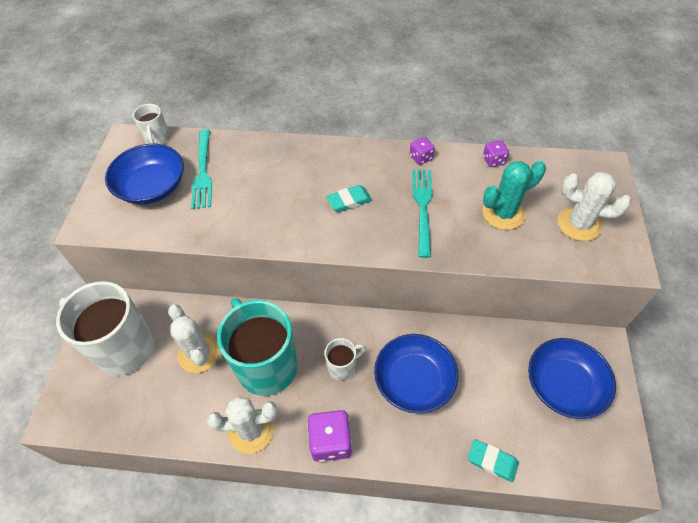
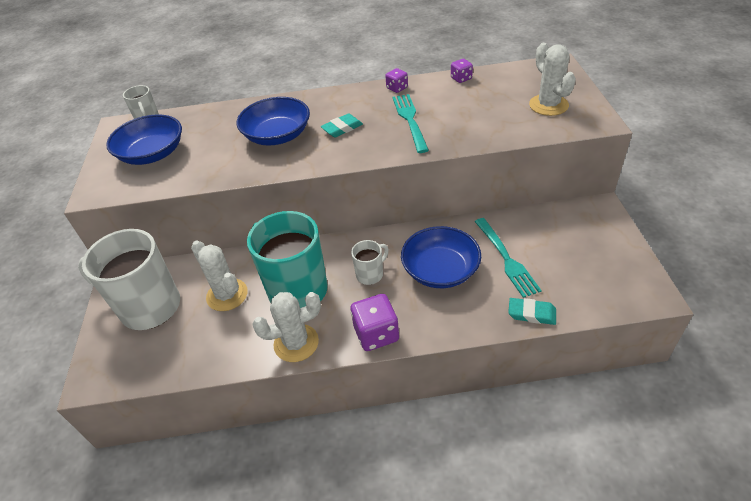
camera: 10 degrees left, 10 degrees down
(203, 171) = (199, 134): turquoise fork -> turquoise fork (506, 259)
(503, 213) = (481, 110): turquoise cactus -> none
(563, 386) = (575, 244): blue bowl -> blue bowl (277, 135)
(579, 224) = (548, 105): white cactus -> white cactus turned 60 degrees clockwise

